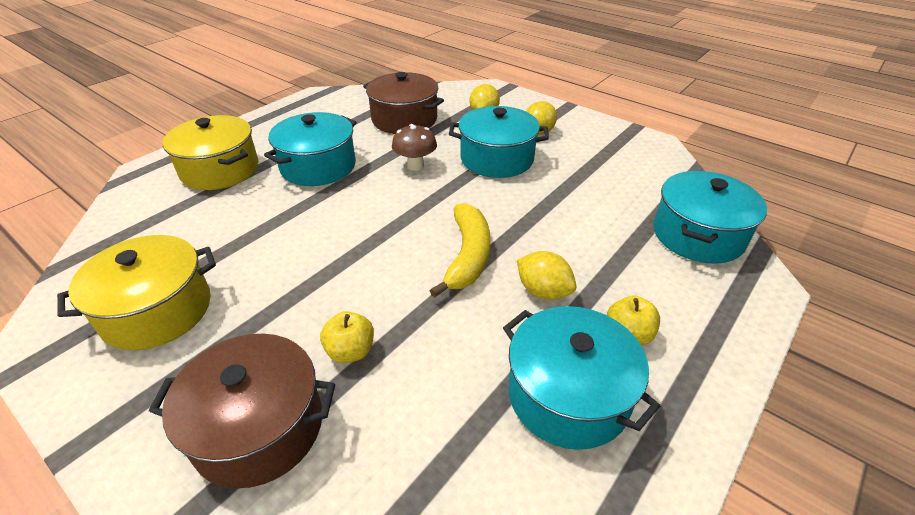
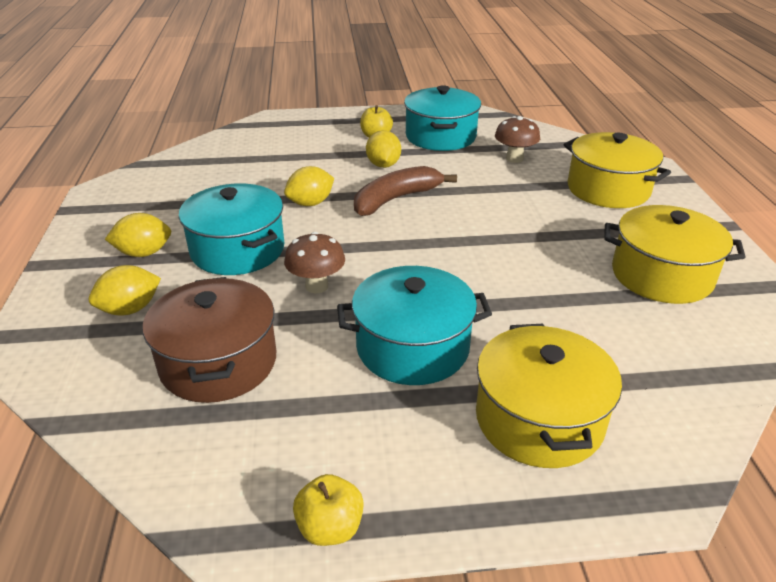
camera: 135 degrees left, 5 degrees down
(259, 427) = (608, 189): brown pot -> yellow pot
(350, 351) = (531, 193): yellow apple -> yellow apple (330, 528)
(427, 413) = (514, 158): none -> brown mushroom
(467, 256) = (396, 199): yellow banana -> brown banana
(521, 212) = (310, 203): none -> yellow lemon
(698, 235) = (244, 143): turquoise pot -> none

